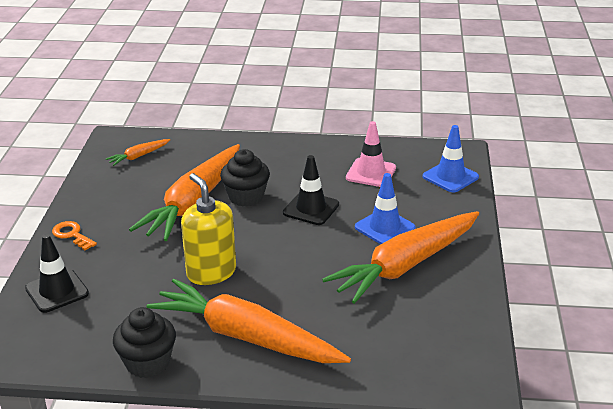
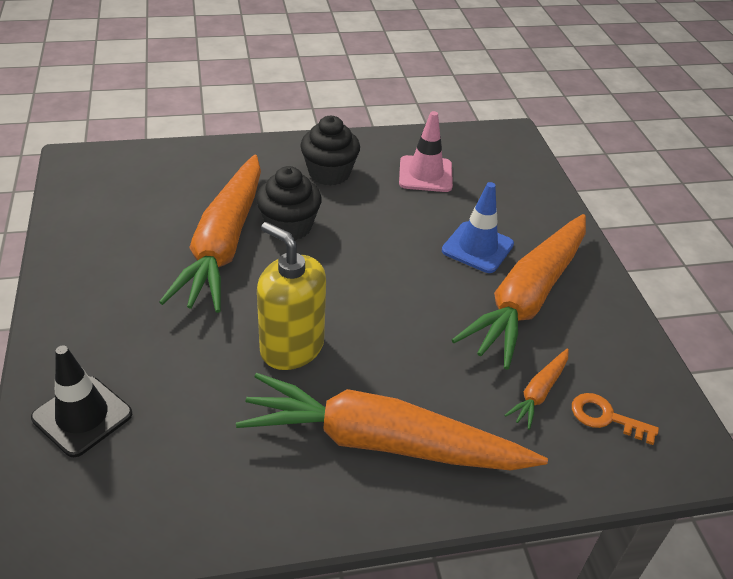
camera: 20 degrees left, 10 degrees up
(72, 235) = (71, 318): orange key -> orange key (606, 417)
(138, 156) = (121, 184): orange carrot -> orange carrot (539, 392)
(148, 363) = (265, 514): black cupcake -> black cupcake (329, 173)
(311, 209) = (377, 233): black traffic cone -> none
(450, 177) = (517, 169): blue traffic cone -> none

